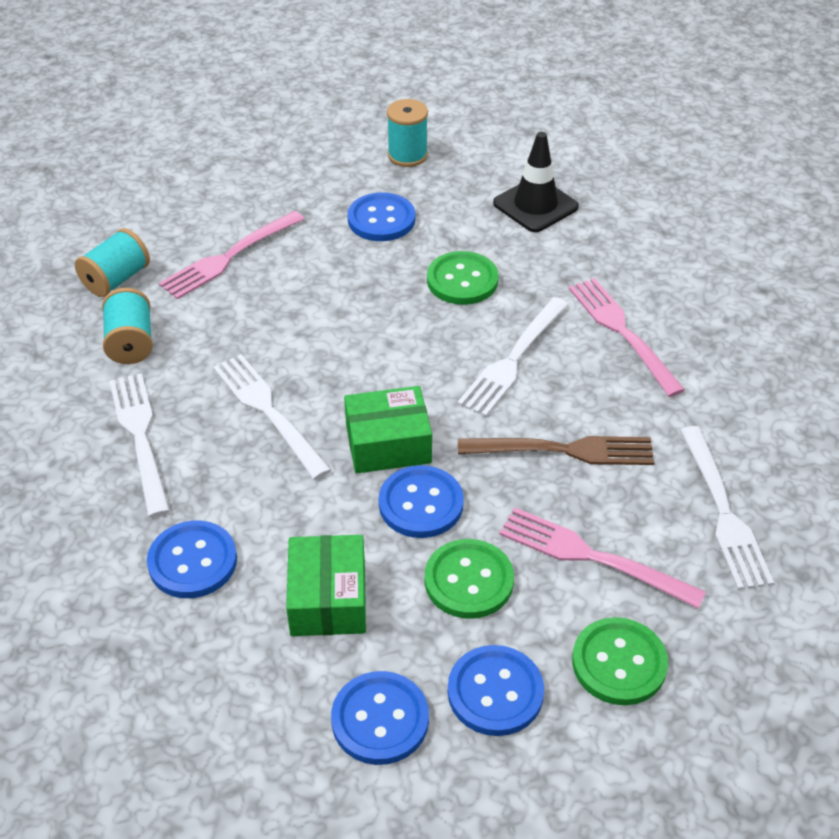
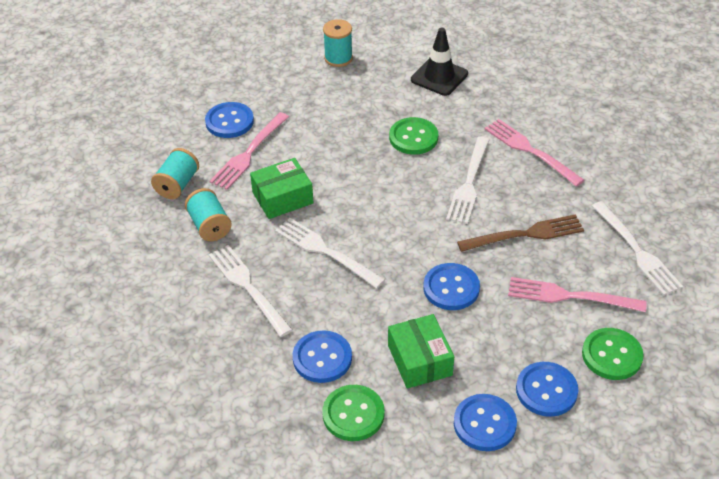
camera: 15 degrees left, 0 degrees up
(381, 219) = (341, 106): blue button -> blue button (229, 121)
(388, 444) = (413, 255): green box -> green box (282, 198)
(469, 581) = (501, 328): green button -> green button (353, 414)

